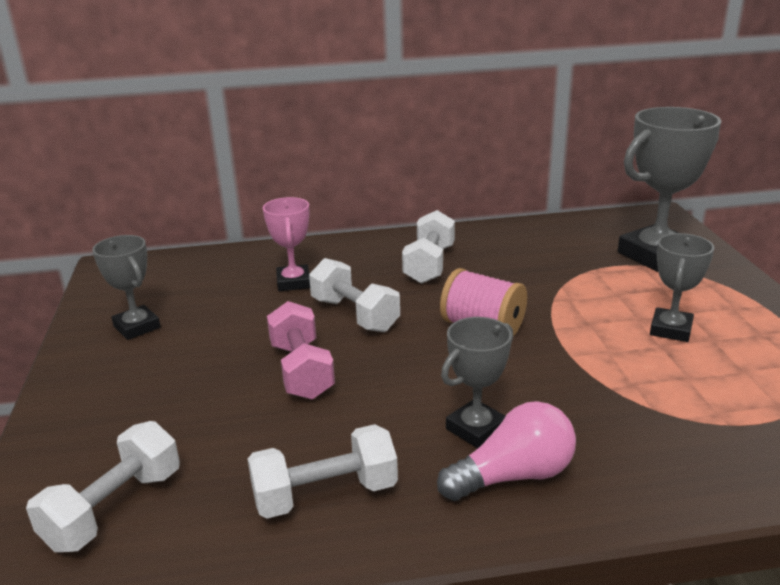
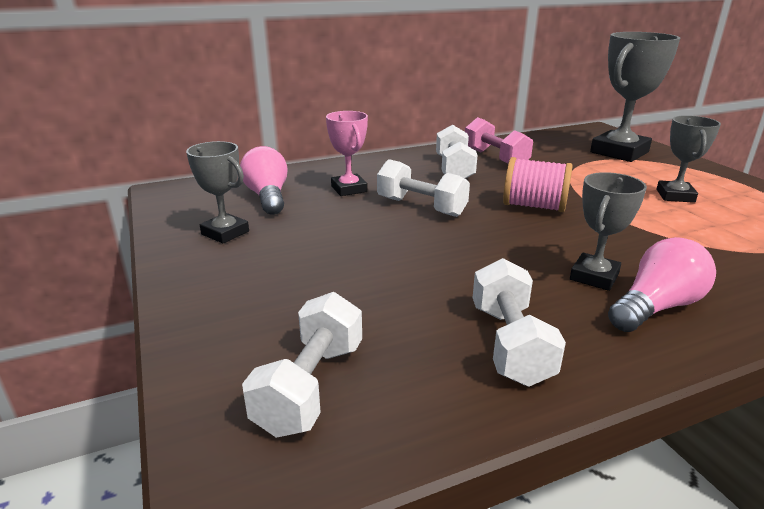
camera: 15 degrees left, 0 degrees up
(204, 285) = (268, 197): none -> pink light bulb
(301, 370) = (408, 250): pink dumbbell -> pink dumbbell (495, 158)
(325, 494) = (510, 344): white dumbbell -> white dumbbell turned 60 degrees counterclockwise

